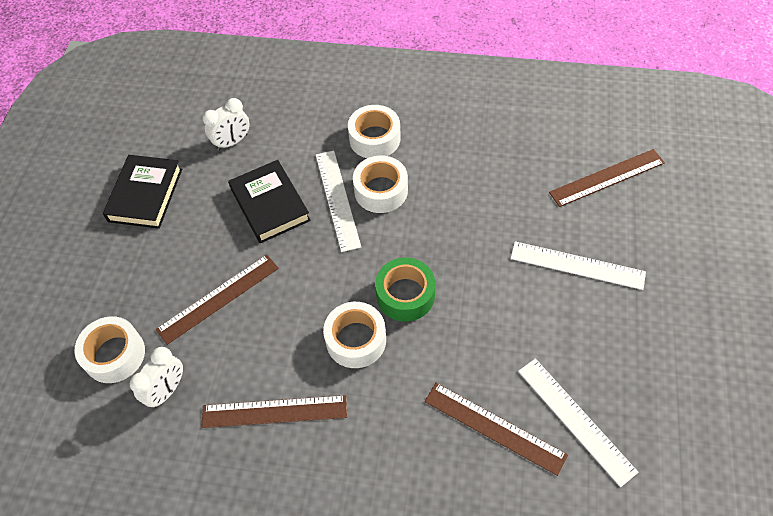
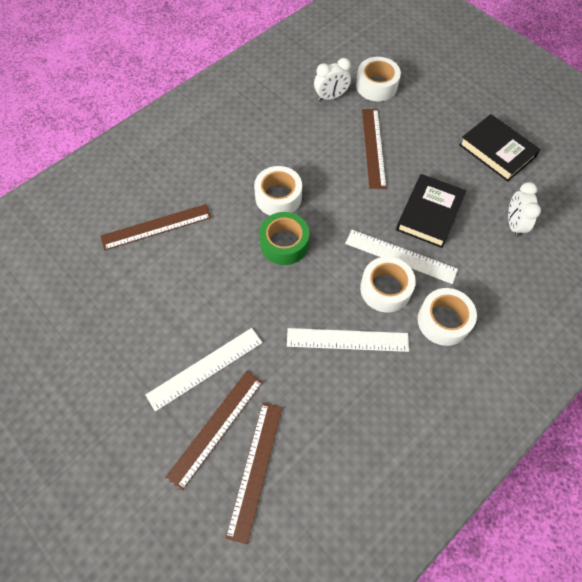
camera: 125 degrees right, 5 degrees up
(167, 390) = (331, 97): white clock -> white clock turned 90 degrees counterclockwise
(270, 205) = (429, 213): black book -> black book turned 75 degrees counterclockwise
(274, 412) = (271, 134): brown ruler -> brown ruler (215, 427)
(575, 420) = (116, 271): white ruler -> white ruler (347, 339)

